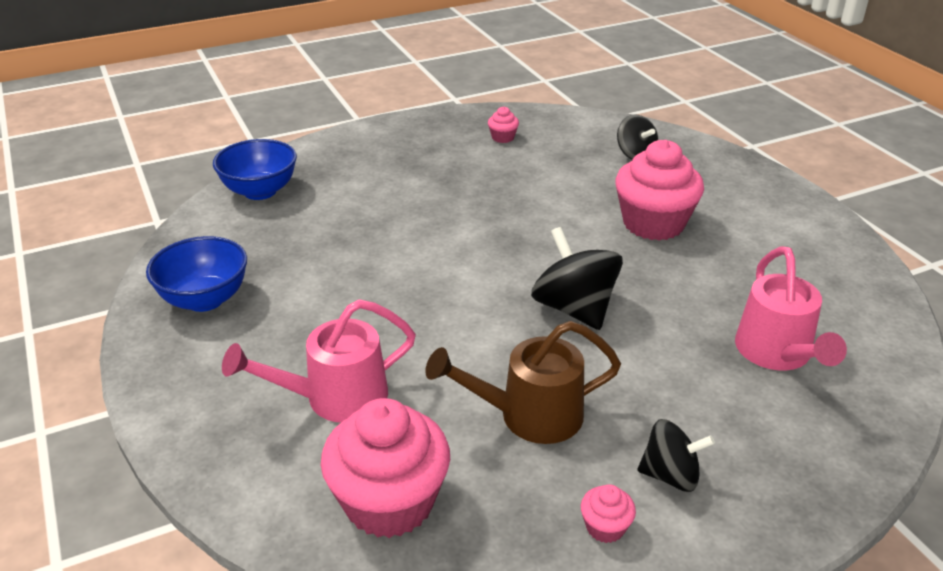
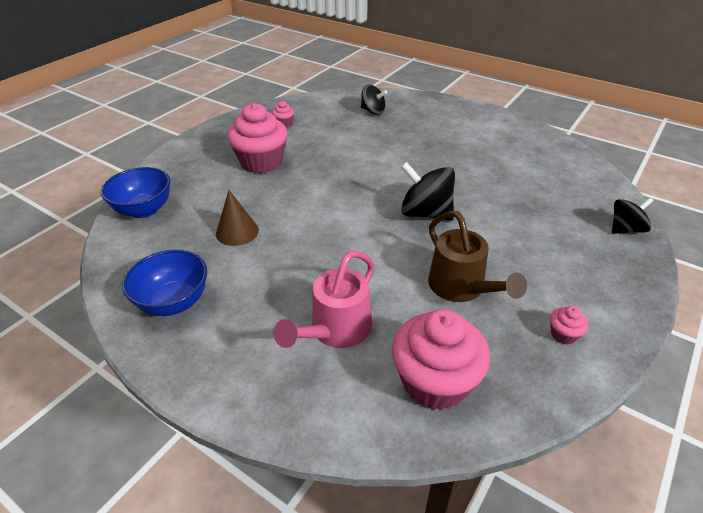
camera: 30 degrees left, 5 degrees up
(331, 249) = (237, 232): none -> brown cone
(528, 416) = (462, 288): brown watering can -> brown watering can turned 75 degrees counterclockwise
(653, 223) = (421, 148): pink cupcake -> pink cupcake (261, 162)
(670, 475) = (565, 288): black spinning top -> black spinning top (625, 229)
(777, 354) = (550, 199): pink watering can -> none

